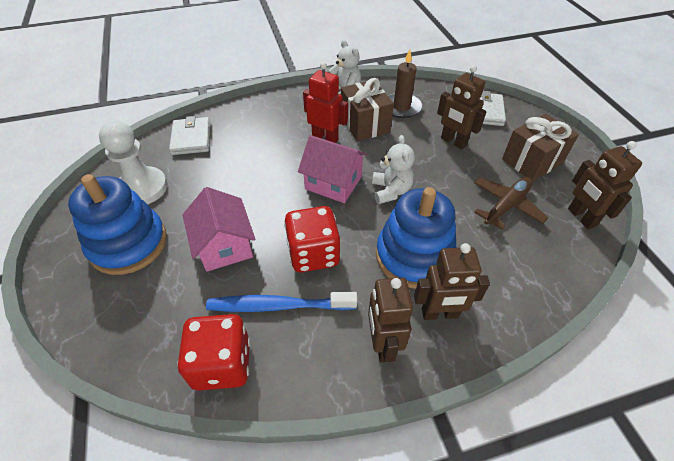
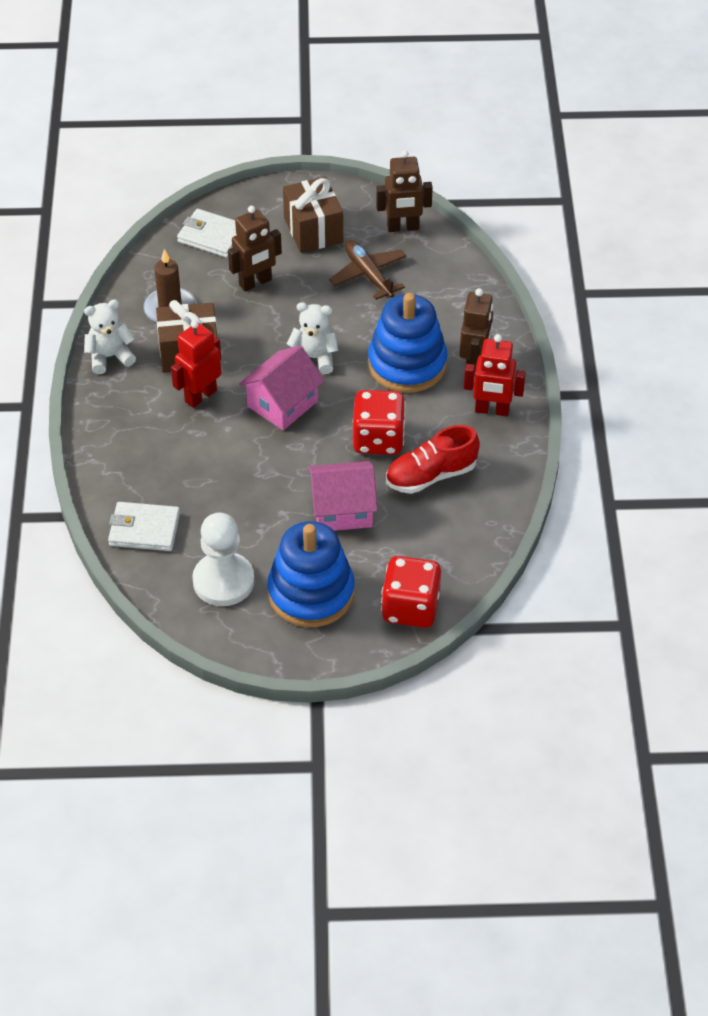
camera: 75 degrees left, 0 degrees up
(222, 364) = (478, 522): red dice -> red dice (410, 608)
(278, 306) = (431, 475): blue toothbrush -> red shoe
(383, 344) = (492, 410): brown robot -> red robot

